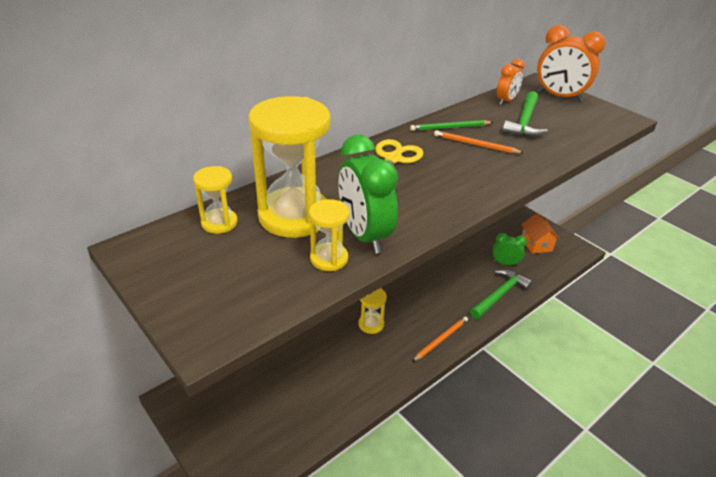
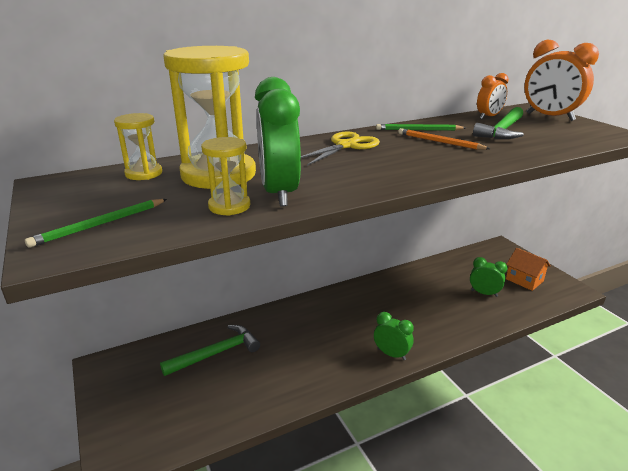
camera: 15 degrees right, 10 degrees down
(224, 299) = (100, 224): none -> green pencil
(371, 324) = (321, 329): yellow hourglass -> none
(441, 339) = (391, 354): orange pencil -> green clock
(499, 295) = (470, 321): green hammer -> green hammer (216, 353)
(536, 244) = (524, 280): orange house -> orange house turned 45 degrees counterclockwise

